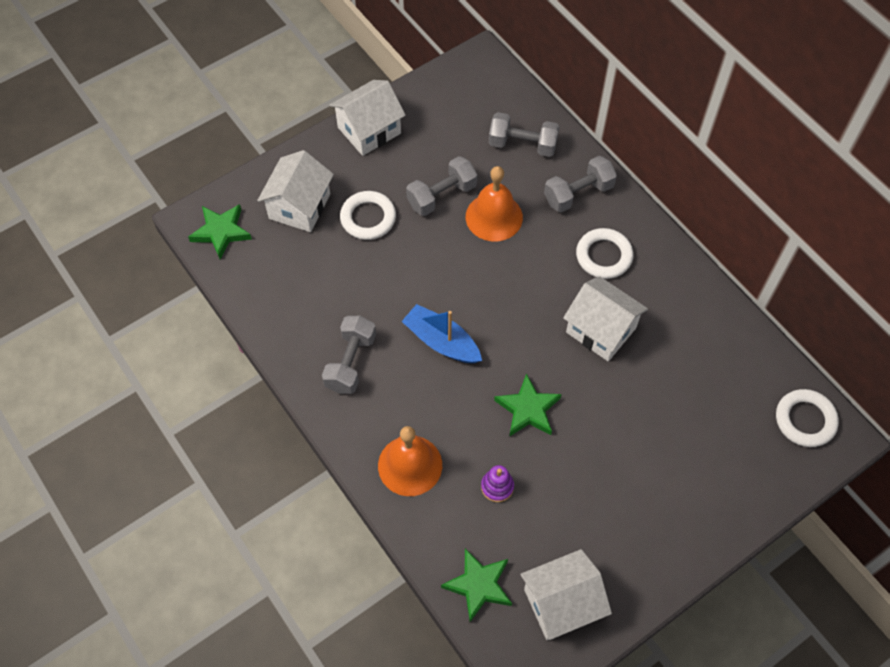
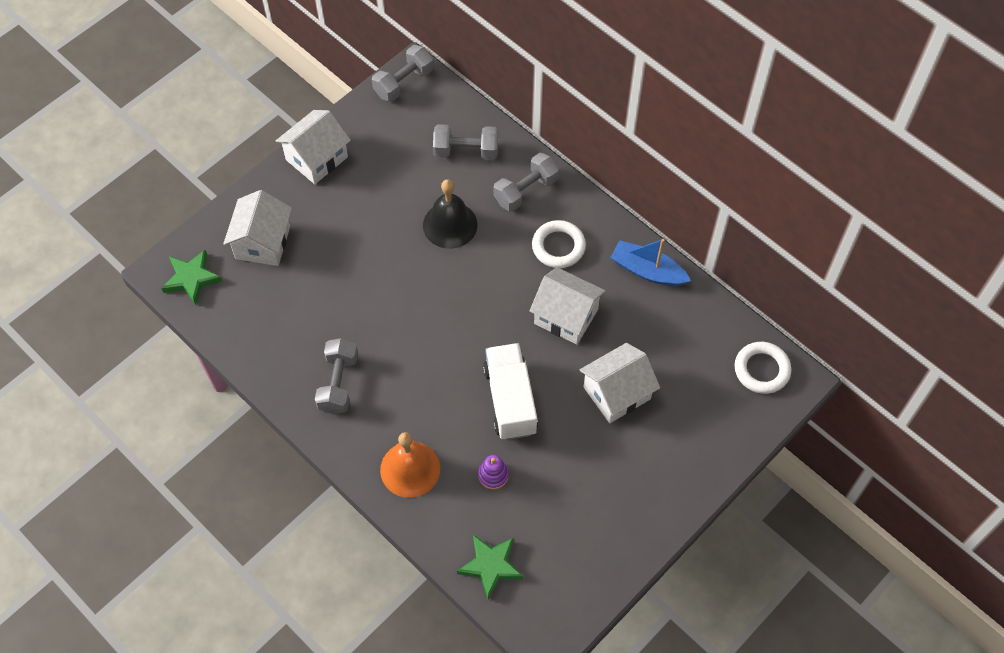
camera: 10 degrees left, 0 degrees up
(368, 218) = (331, 244): white ring -> none
(441, 196) = (397, 212): grey dumbbell -> grey dumbbell (403, 82)
(441, 341) = (420, 350): blue boat -> blue boat (647, 270)
(494, 217) = (450, 225): orange bell -> black bell
(528, 409) = (510, 400): green star -> white truck
(561, 603) = (567, 569): white house -> white house (617, 393)

